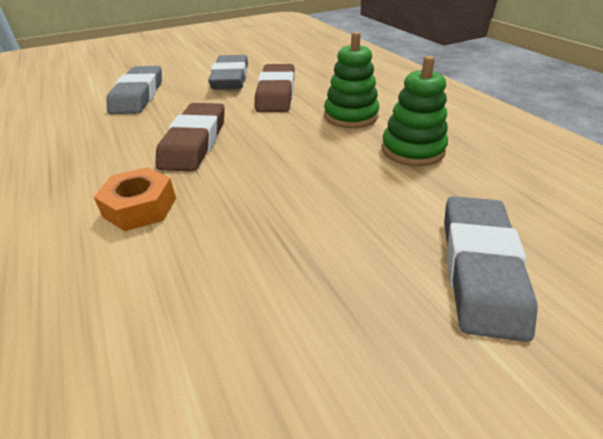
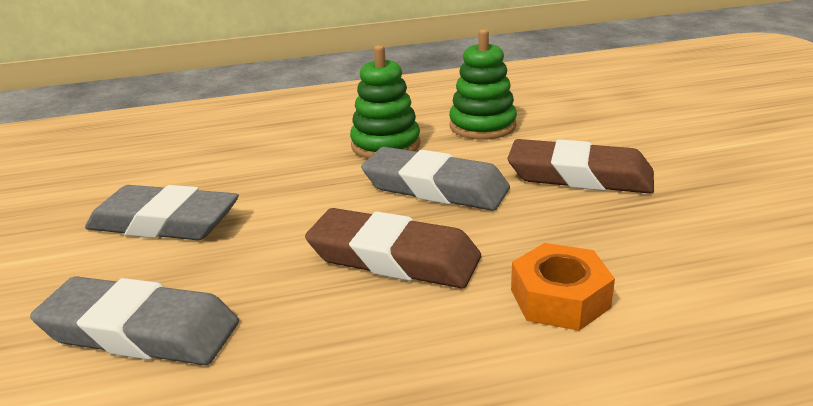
camera: 75 degrees left, 10 degrees down
(276, 93) = (273, 186): brown eraser -> brown eraser (579, 176)
(480, 268) = (663, 131): grey eraser -> grey eraser (435, 188)

